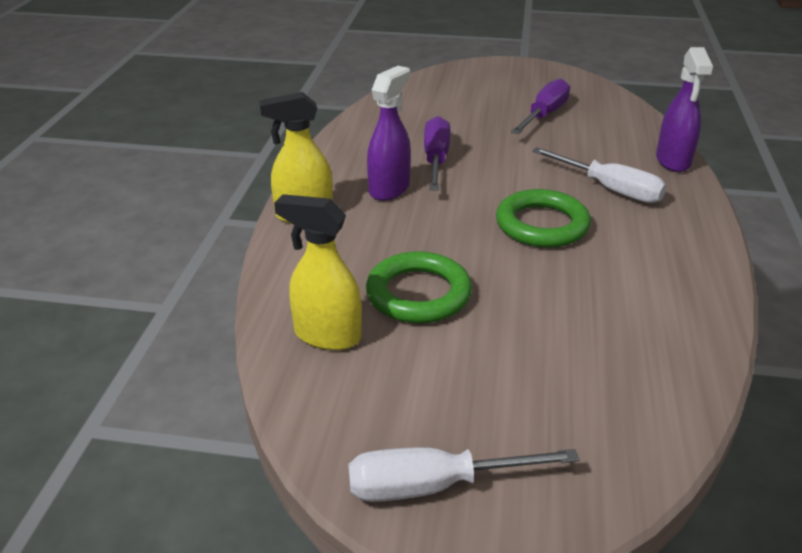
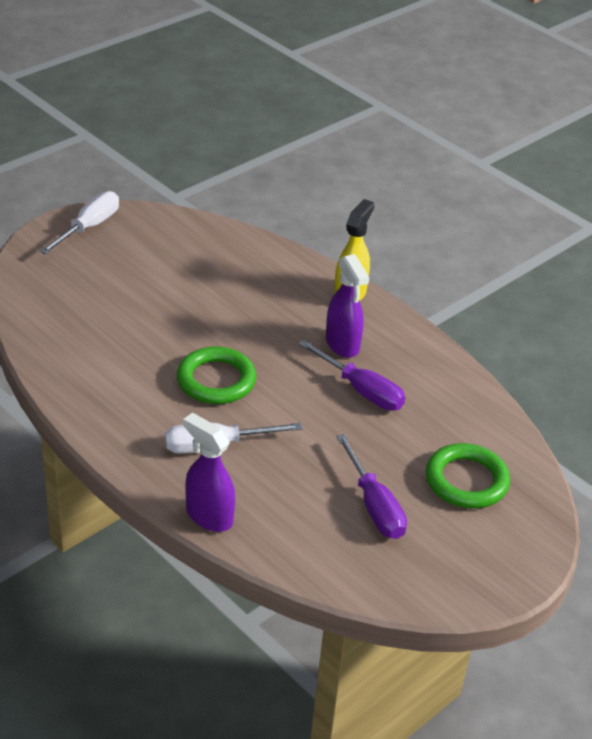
camera: 125 degrees right, 5 degrees up
(326, 335) = (218, 247): yellow spray bottle -> none
(418, 294) = (212, 291): green ring -> green ring (466, 481)

